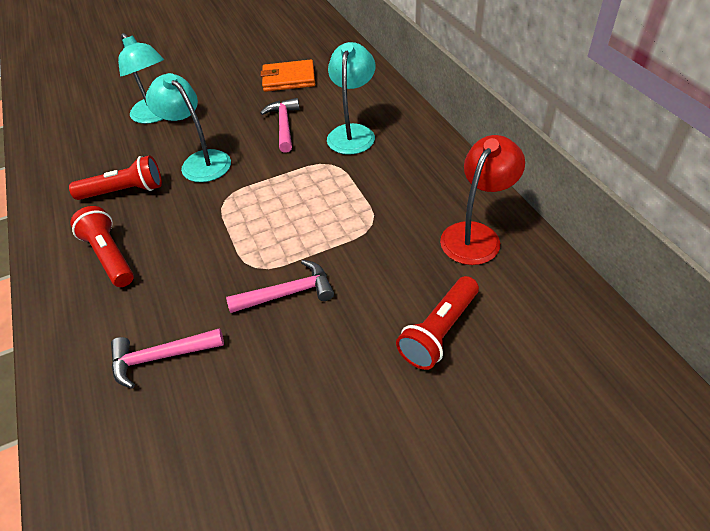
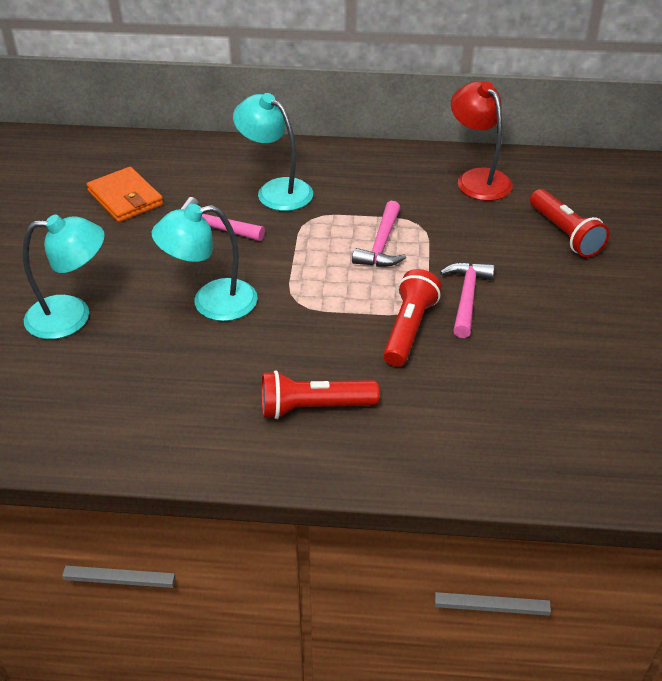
camera: 65 degrees left, 5 degrees down
(124, 191) = (205, 375): red flashlight -> red flashlight (409, 329)
(161, 357) = (489, 397): pink hammer -> pink hammer (381, 244)
(288, 79) = (125, 198): orange wallet -> orange wallet turned 60 degrees counterclockwise

